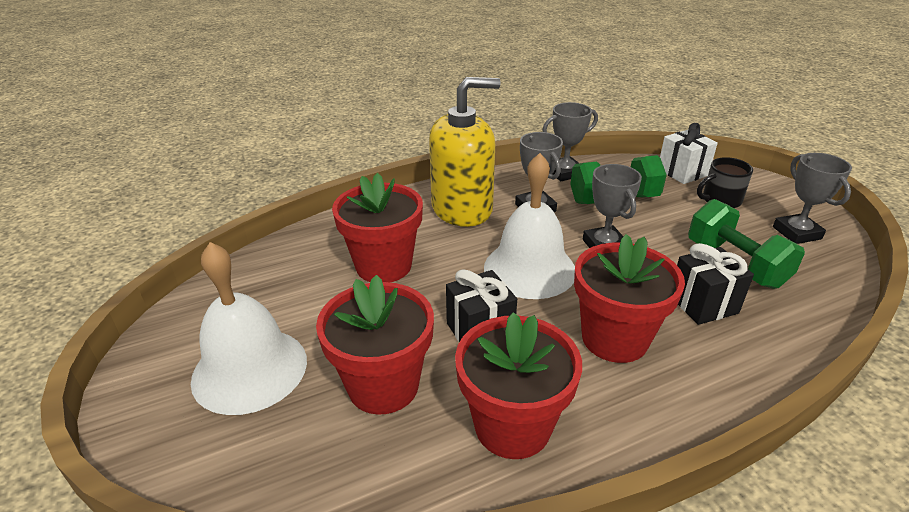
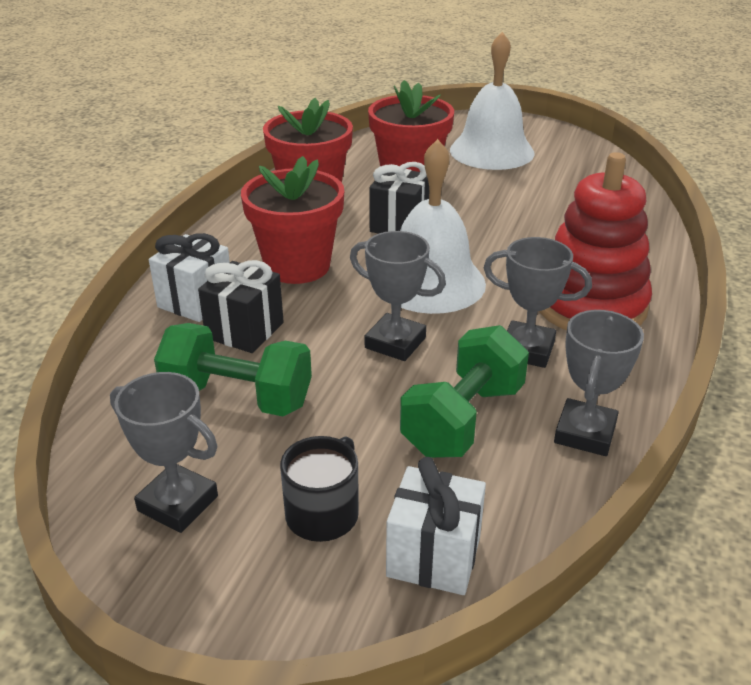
camera: 135 degrees right, 0 degrees up
(383, 266) = (542, 225): red flower pot -> none
(462, 209) = (590, 305): yellow soap dispenser -> red stacking toy
(731, 352) = (195, 301): none -> white gift

